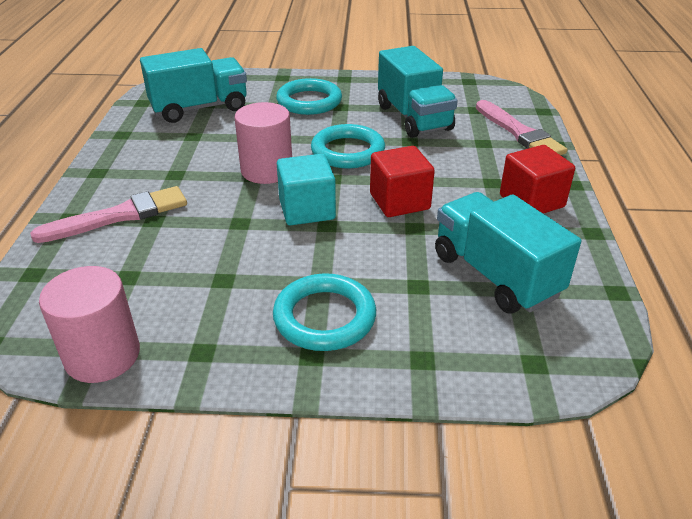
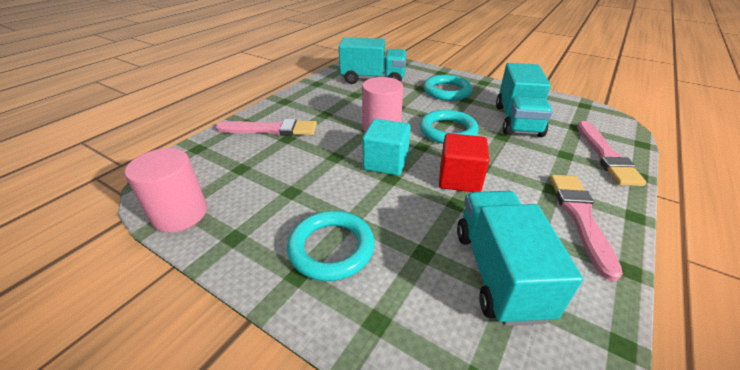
camera: 30 degrees right, 0 degrees up
(531, 201) = (580, 217): red cube -> pink brush

